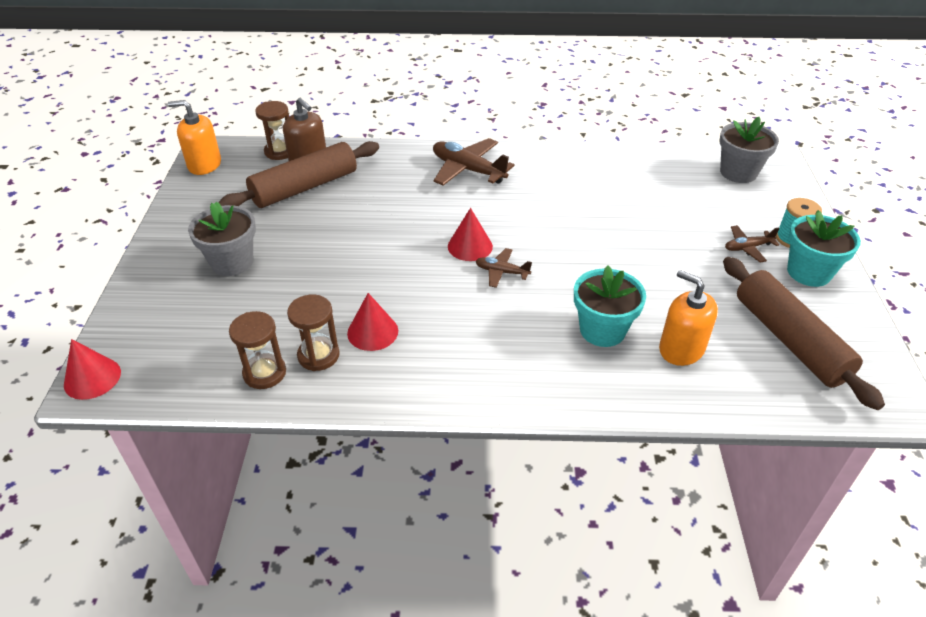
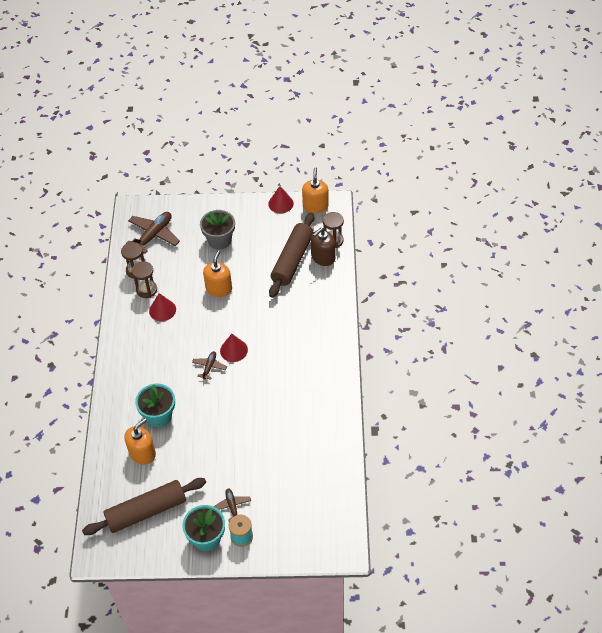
camera: 90 degrees right, 10 degrees up
(92, 378) = (137, 208): red cone -> red cone (280, 203)
(304, 187) = (292, 260): brown rolling pin -> brown rolling pin turned 60 degrees clockwise
(340, 262) = (219, 289): none -> orange soap dispenser
(468, 170) = (317, 346): brown plane -> brown plane (153, 235)
(738, 172) = (322, 518): grey flower pot -> none

